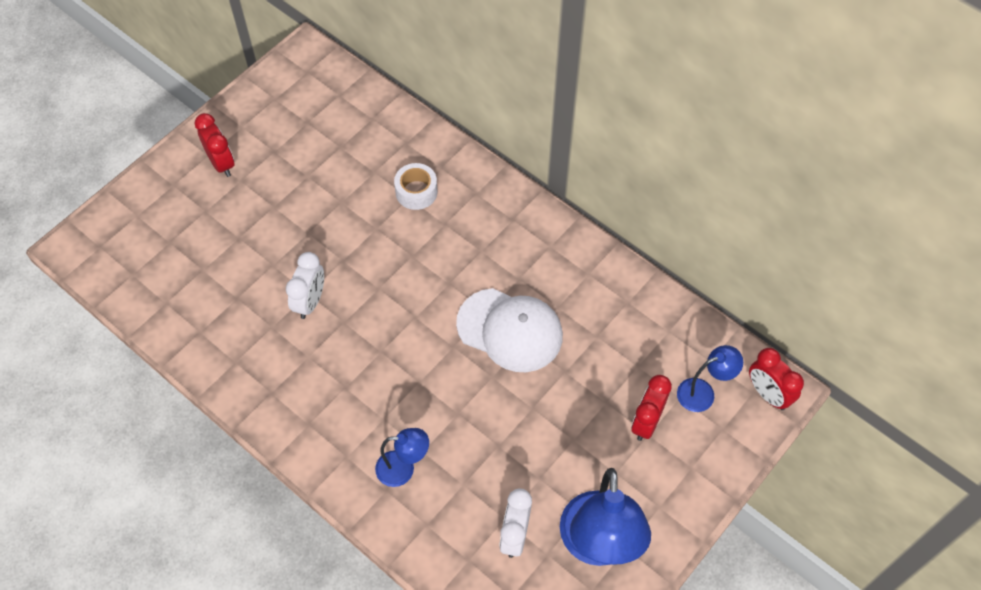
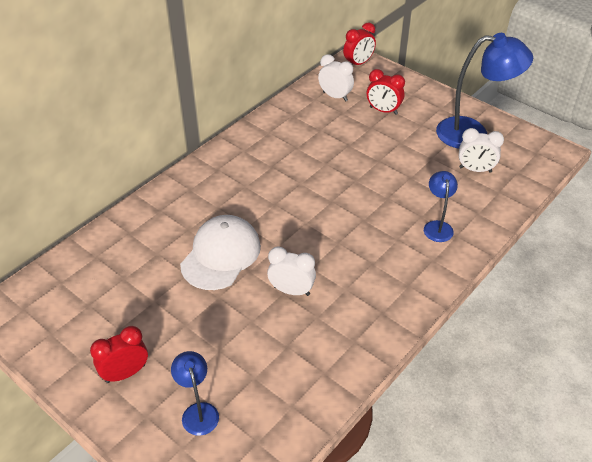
camera: 90 degrees left, 15 degrees down
(416, 192) = (183, 225): white tape -> none
(510, 330) = (316, 171): white cap -> white cap (221, 255)
(677, 357) = (335, 96): none -> white clock
(703, 392) = (359, 87): blue lamp -> blue lamp (198, 411)

